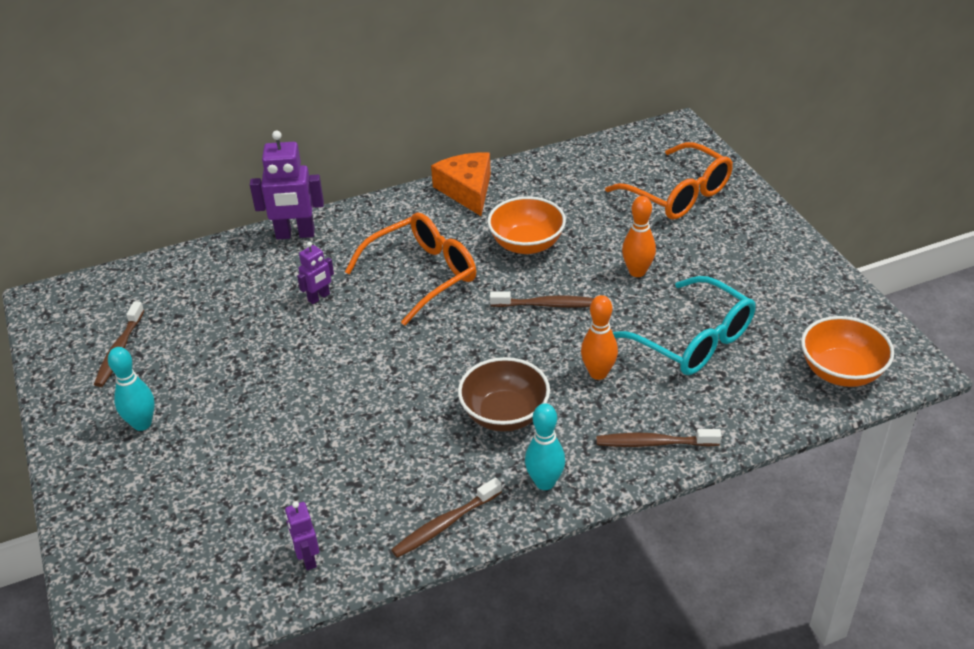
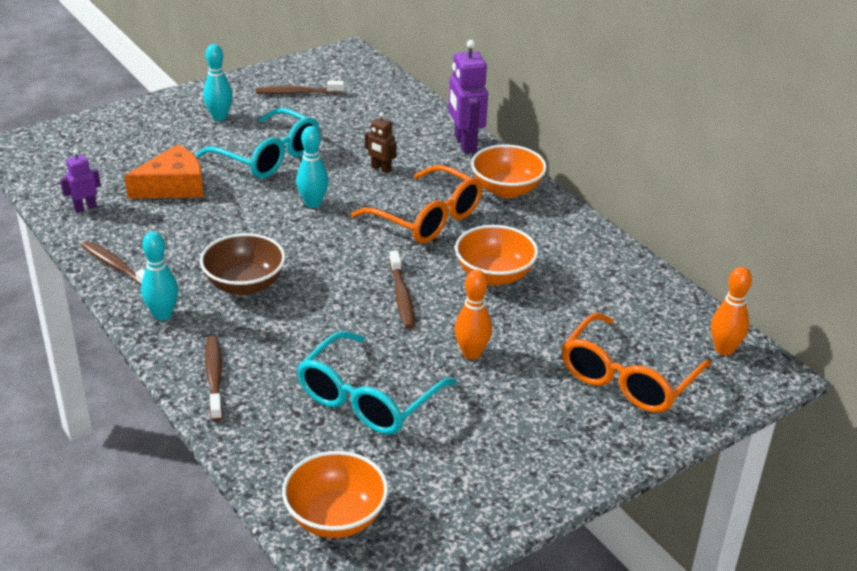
camera: 75 degrees right, 5 degrees down
(256, 384) = (268, 156): none -> turquoise glasses
(319, 297) = (381, 169): purple robot -> brown robot
(368, 353) = (313, 203): none -> turquoise bowling pin
(390, 218) = (506, 189): none -> orange bowl
(467, 190) = (571, 229): orange cheese -> orange cheese (173, 186)
(598, 373) = (307, 336): orange bowling pin -> orange bowling pin (724, 349)

